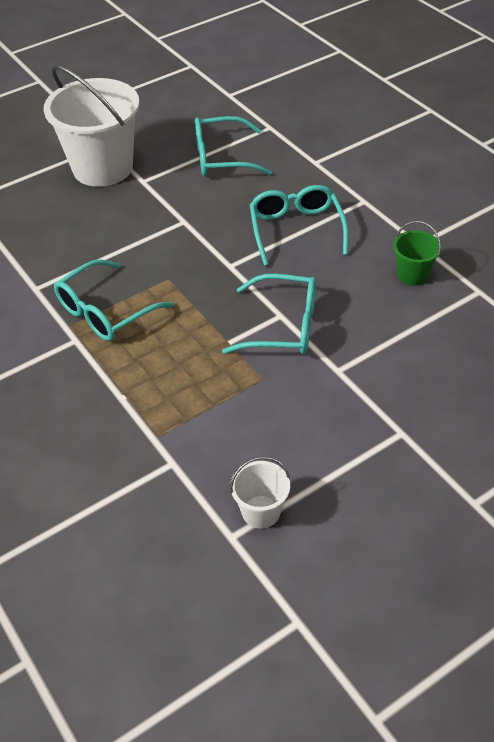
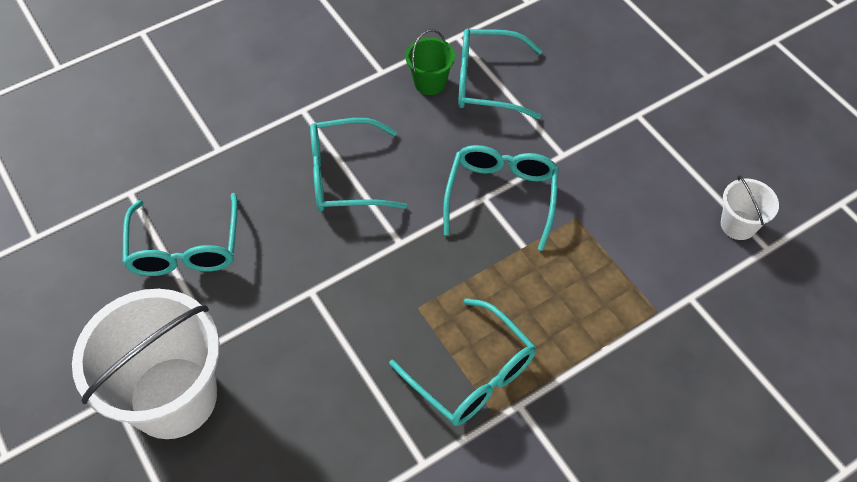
camera: 90 degrees left, 10 degrees up
(422, 314) = (487, 82): none -> turquoise glasses

